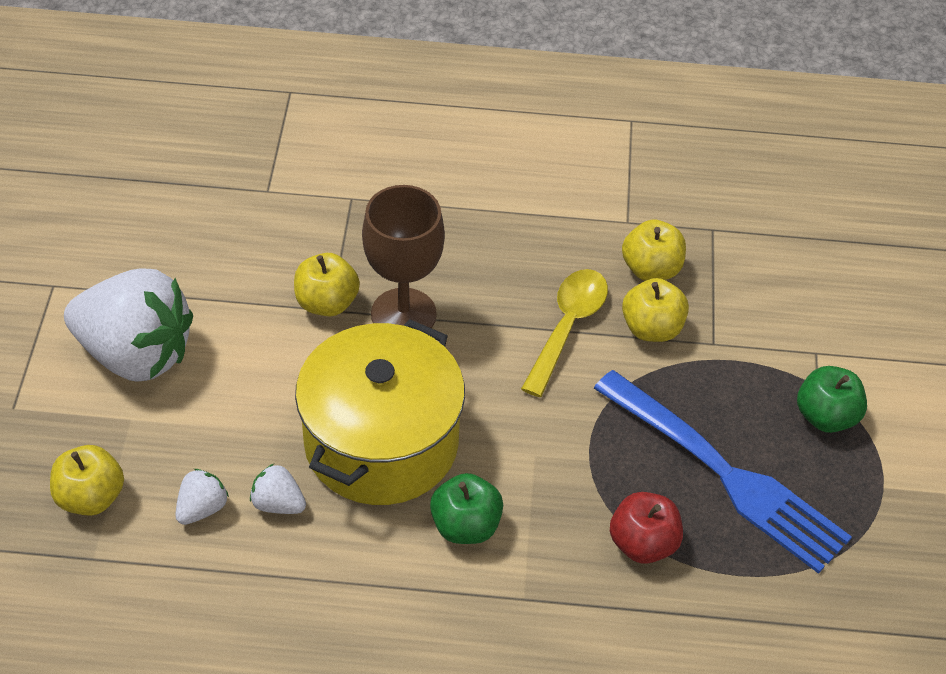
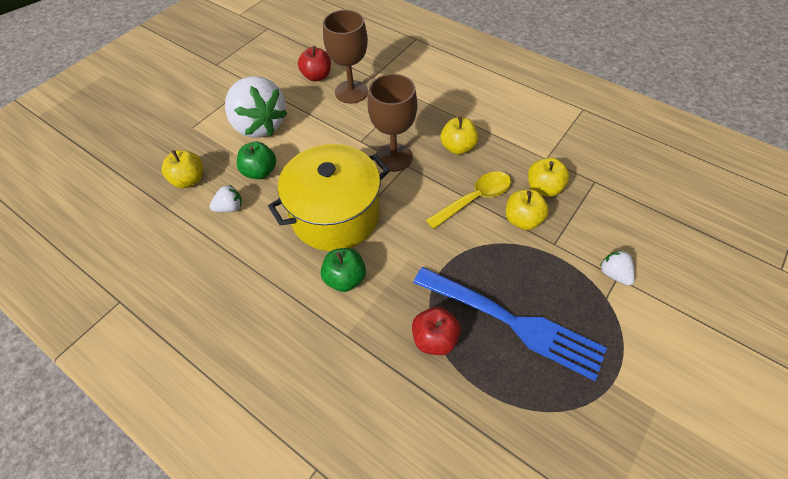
camera: 35 degrees right, 5 degrees up
(167, 226) = (317, 76): none -> red apple
(251, 231) = (351, 92): none -> brown goblet
(278, 504) = (265, 222): white strawberry -> white strawberry (614, 274)
(327, 303) = (361, 137): yellow apple -> yellow apple (458, 147)
(723, 474) = (511, 322): blue fork -> blue fork turned 45 degrees counterclockwise
(826, 416) = (600, 319): green apple -> green apple (260, 172)

